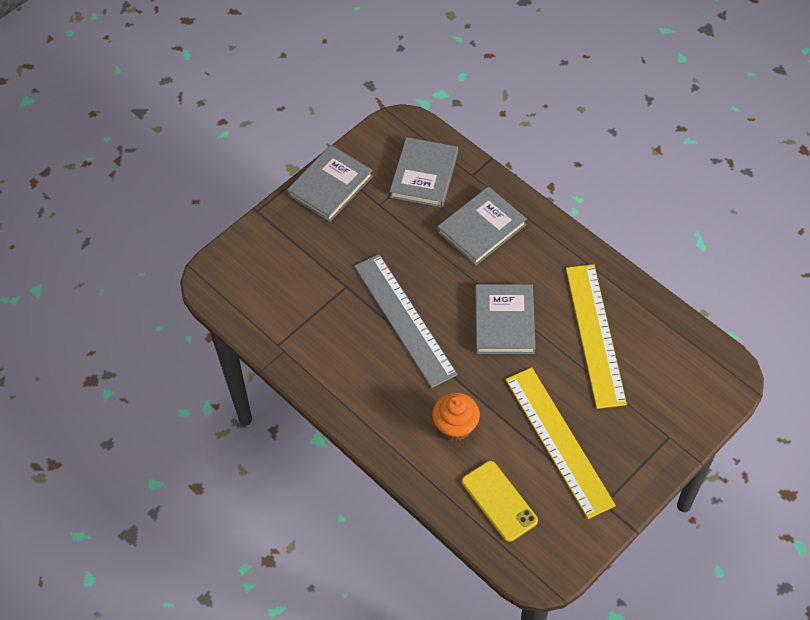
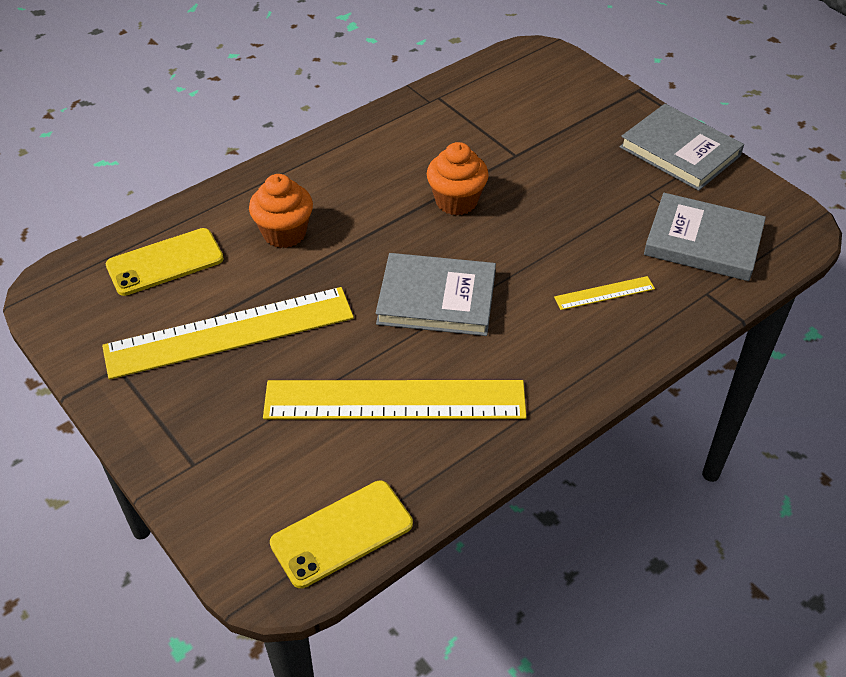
camera: 95 degrees right, 10 degrees down
(404, 319) = (456, 201): grey ruler -> orange cupcake
(481, 228) = (604, 293): grey book -> yellow ruler
(695, 348) = (342, 534): none -> yellow phone

